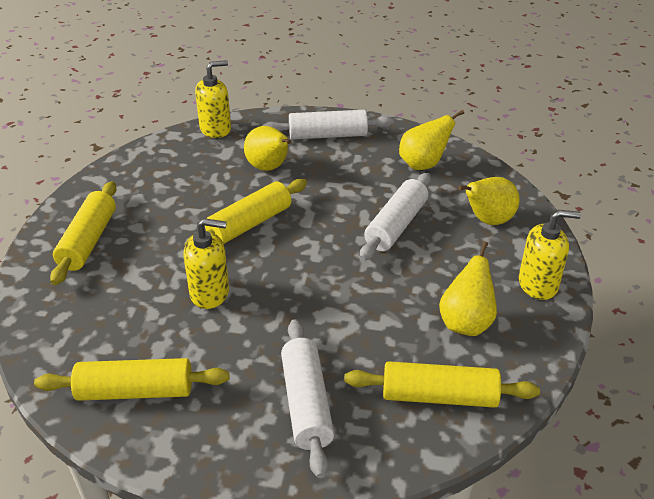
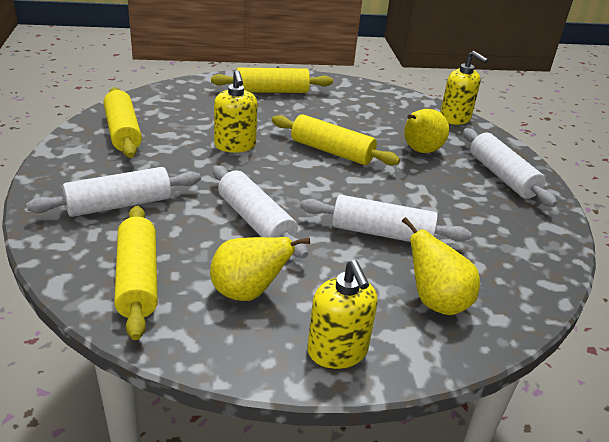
camera: 70 degrees right, 5 degrees down
(361, 300) = (255, 221): none -> white rolling pin
(423, 164) = (506, 244): yellow pear -> none

